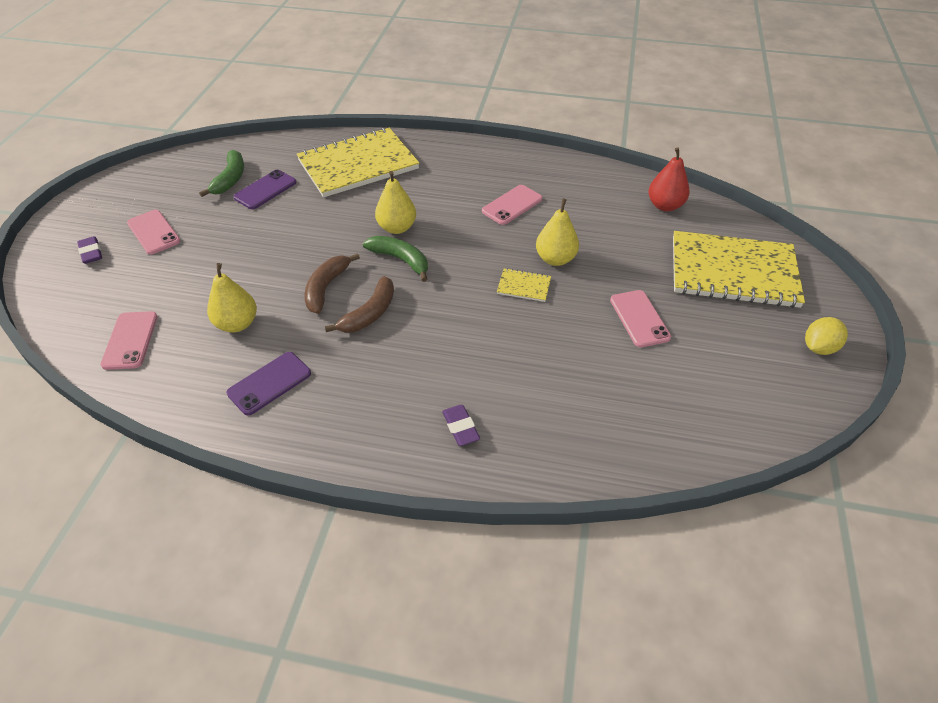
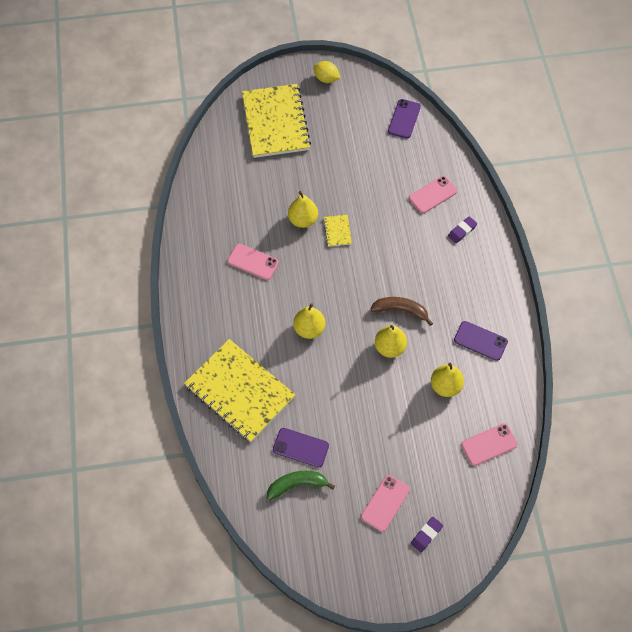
camera: 110 degrees left, 15 degrees up
(326, 288) = (389, 347): brown banana -> yellow pear
(401, 260) = (343, 312): green banana -> none
(639, 318) = (340, 164): pink phone -> pink phone (432, 195)
(665, 206) = (217, 167): red pear -> none
(717, 425) = (404, 119): none -> purple phone

